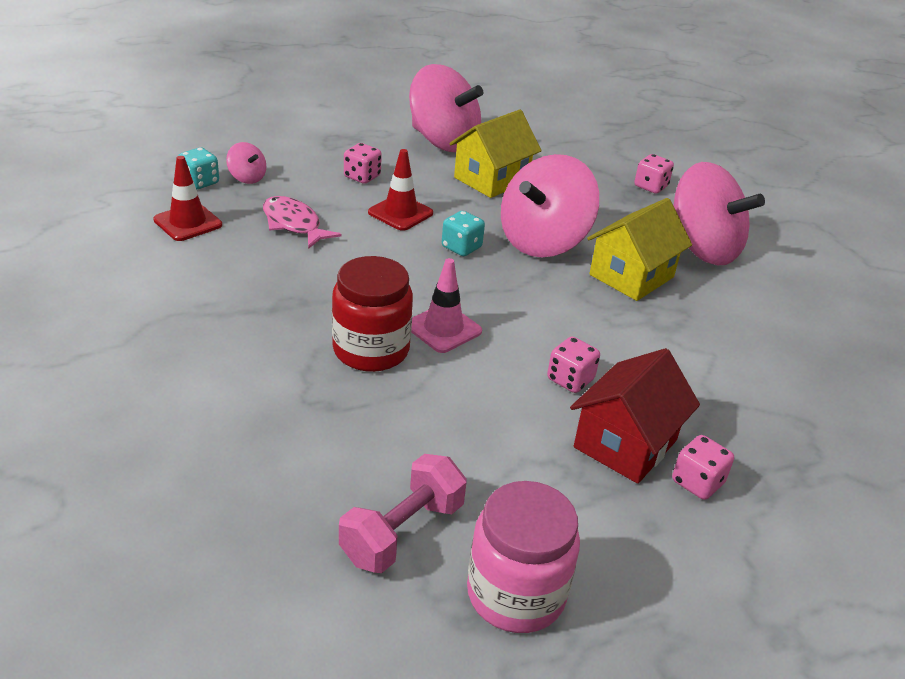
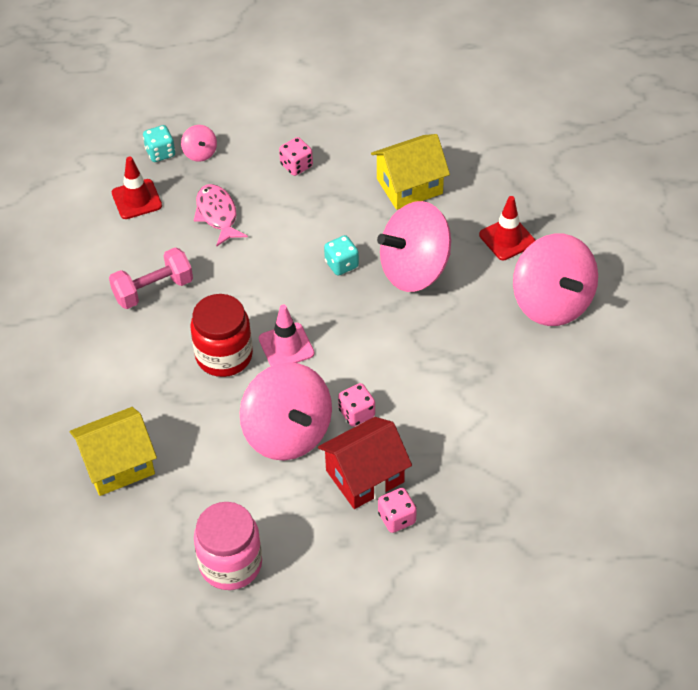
camera: 25 degrees right, 15 degrees up
(400, 213) = (309, 216): red traffic cone -> red traffic cone (507, 239)
(402, 532) = (181, 505): pink dumbbell -> pink dumbbell (153, 290)
(443, 141) = (390, 128): pink spinning top -> pink spinning top (287, 433)
(631, 276) = (468, 321): yellow house -> yellow house (118, 464)
(650, 186) = (555, 218): pink dice -> none

